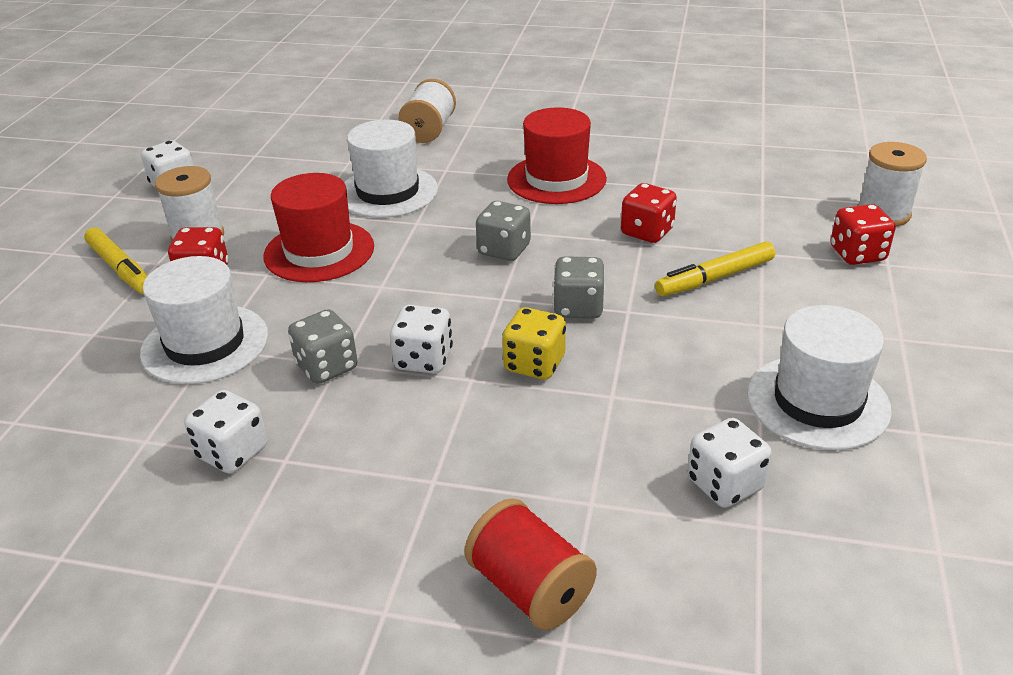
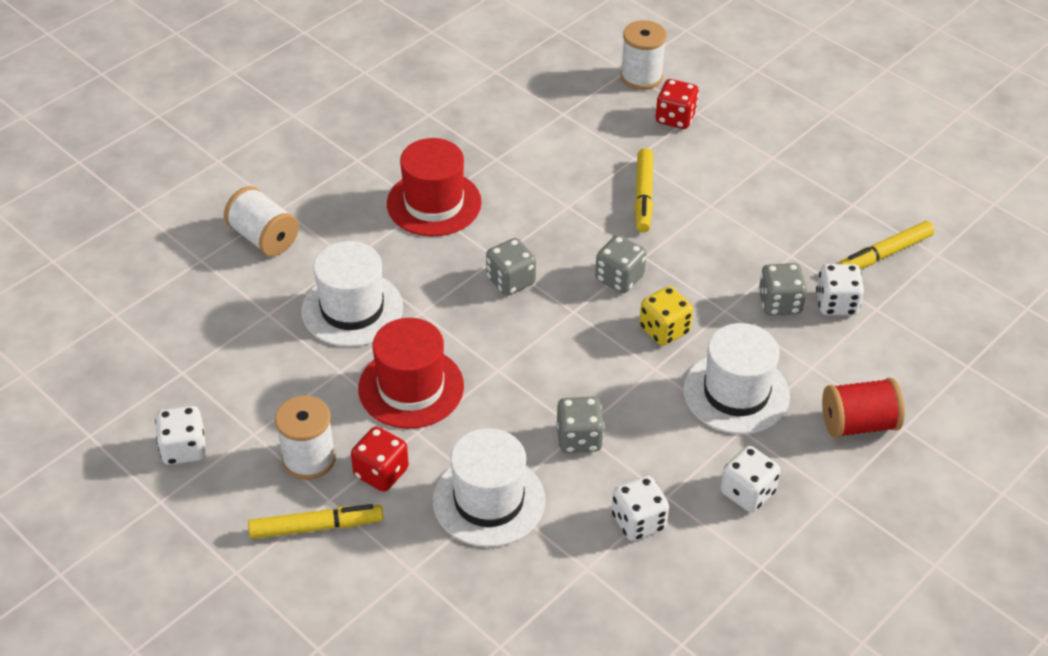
camera: 60 degrees left, 10 degrees up
(423, 360) = (613, 383): white dice -> white dice (747, 492)
(647, 232) = (557, 196): red dice -> none
(669, 434) = (779, 303): none -> grey dice
(817, 402) = (799, 226): white hat -> white hat (736, 393)
(868, 496) = (884, 254): none -> yellow marker

